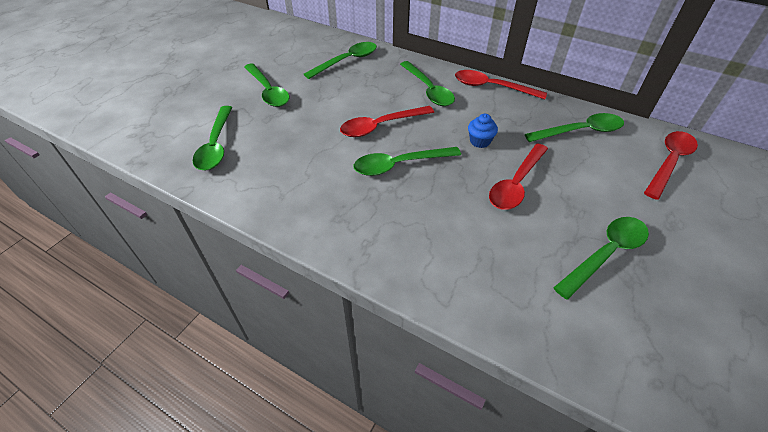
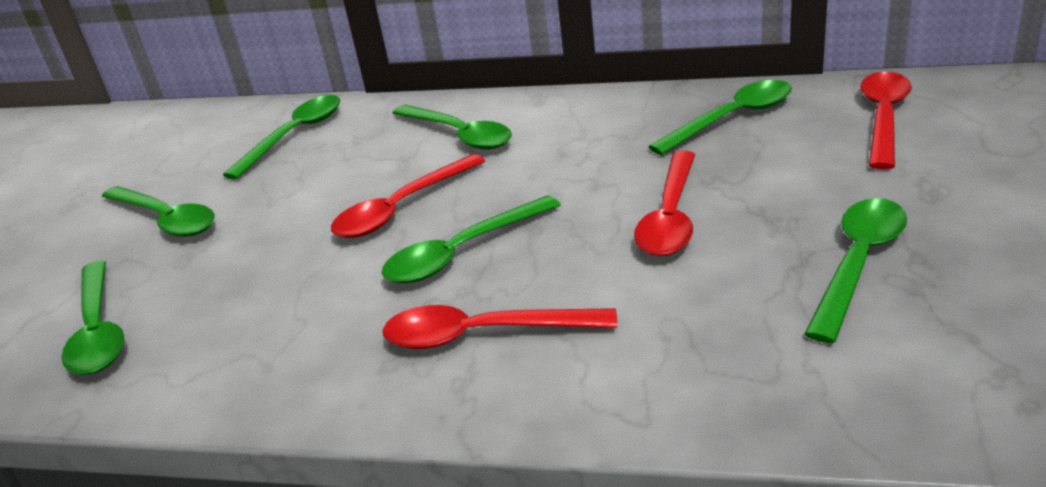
camera: 15 degrees left, 15 degrees down
(480, 141) = (581, 178): blue cupcake -> none
(492, 87) = (563, 102): red spoon -> red spoon (483, 334)

